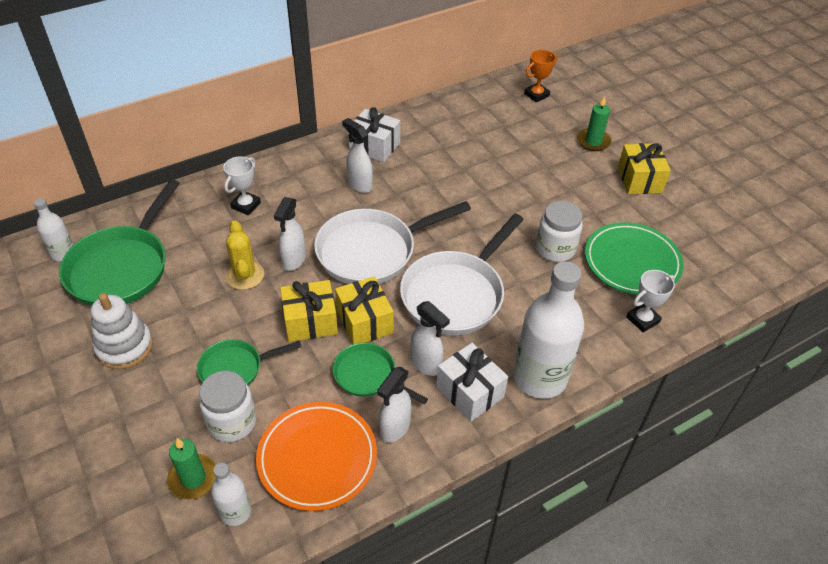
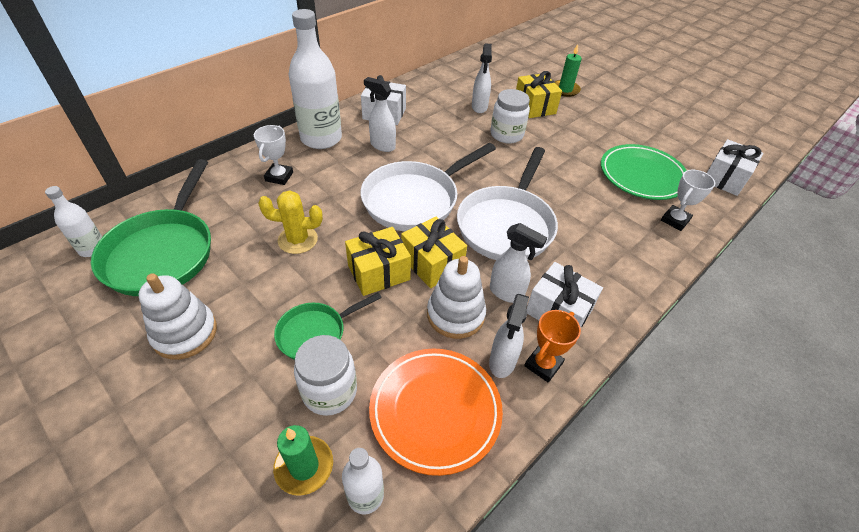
camera: 15 degrees left, 0 degrees up
(245, 275) = (298, 240): yellow cactus -> yellow cactus turned 60 degrees counterclockwise
(293, 261) = (342, 219): white spray bottle -> white spray bottle (479, 107)
(368, 376) = (455, 314): green pan -> white stacking toy
(536, 95) = (504, 62): orange trophy -> orange trophy (543, 365)
(539, 377) = (615, 286): white bottle -> white bottle (321, 138)
(555, 249) = (575, 174): white jar -> white jar (506, 135)
(639, 180) = (615, 113): yellow gift -> yellow gift (534, 107)
(730, 281) = (725, 178): none -> white gift

